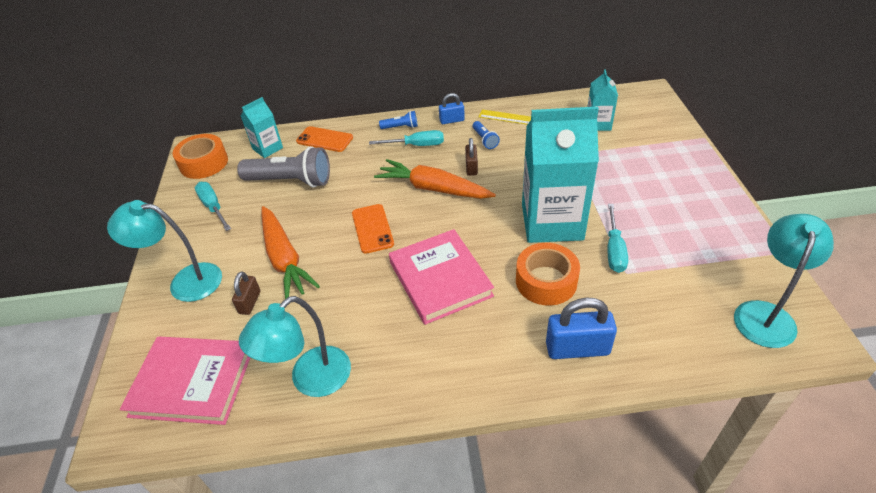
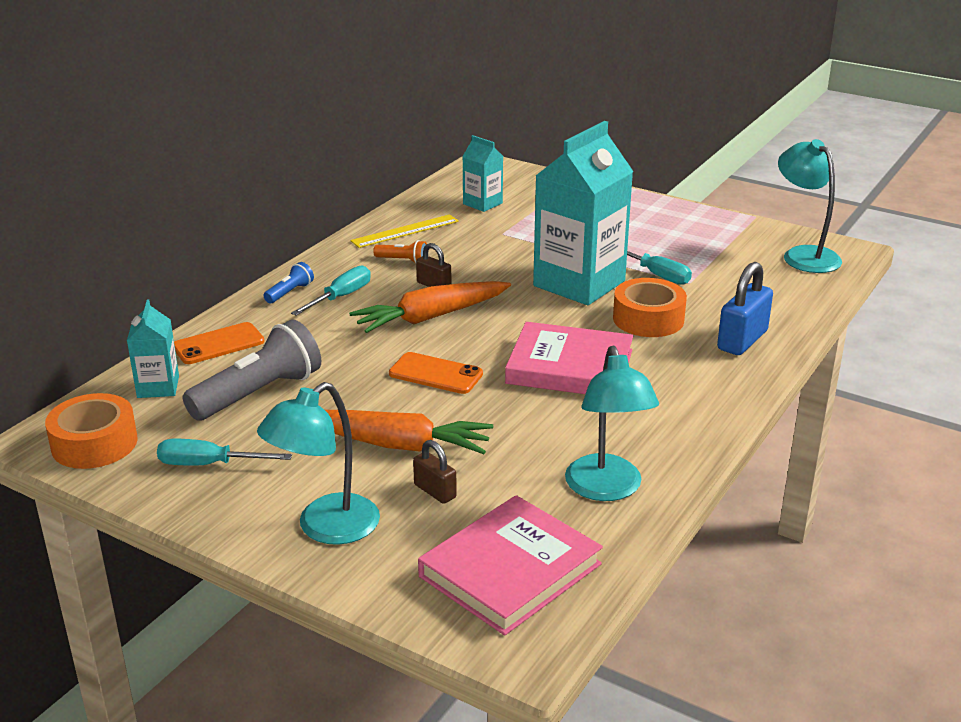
camera: 55 degrees left, 15 degrees down
(452, 120) = (336, 262): blue padlock -> none
(485, 140) = (403, 261): blue flashlight -> orange flashlight

